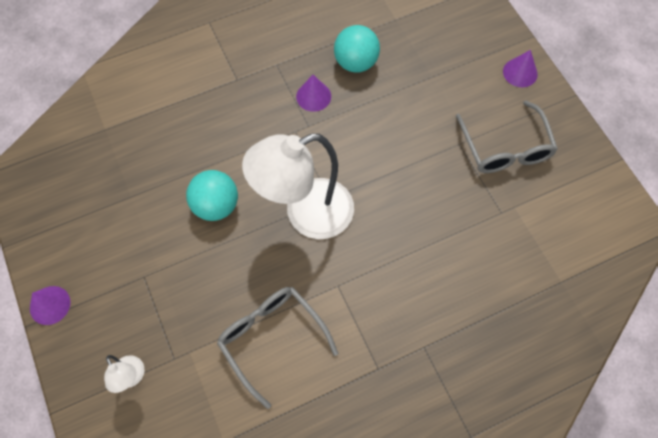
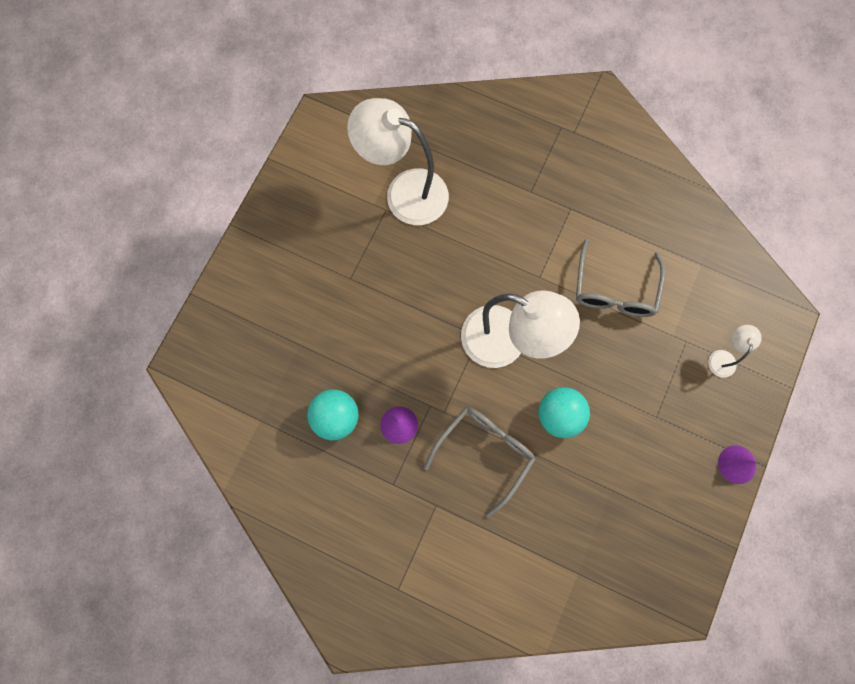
camera: 130 degrees left, 10 degrees up
(505, 148) = (326, 243): grey glasses -> grey glasses (484, 453)
(508, 239) = (404, 192): none -> white lamp
(520, 72) = (240, 279): purple cone -> none

